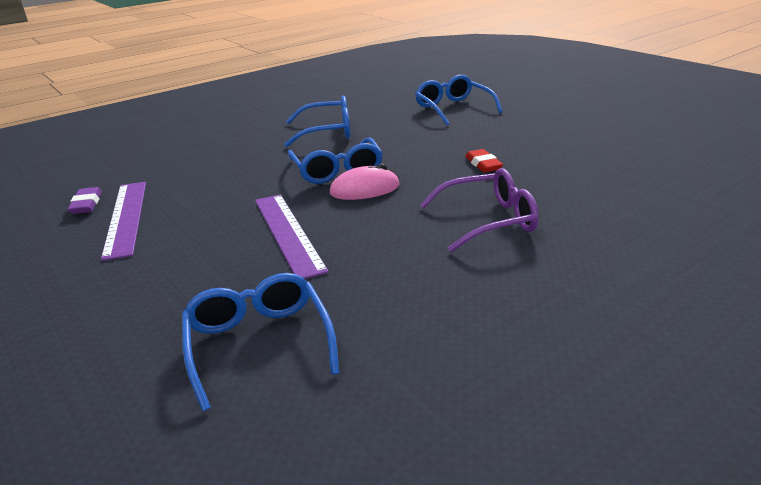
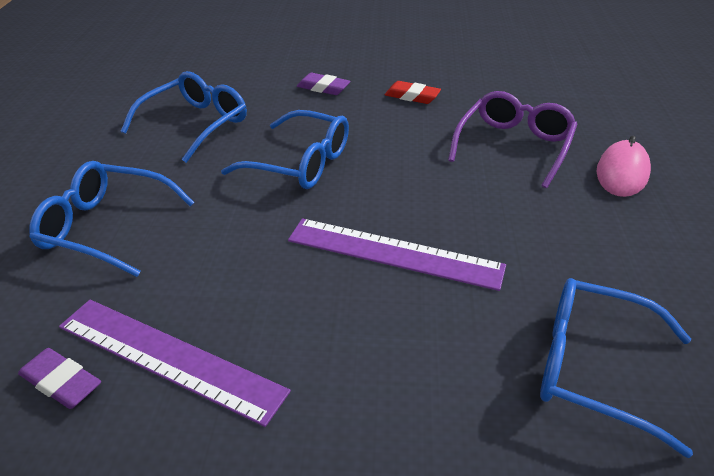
camera: 50 degrees left, 10 degrees up
(365, 189) = (367, 169): pink mouse -> pink mouse (622, 173)
(435, 139) = (323, 88): none -> purple eraser
(453, 108) = (276, 49): blue glasses -> blue glasses (106, 227)

